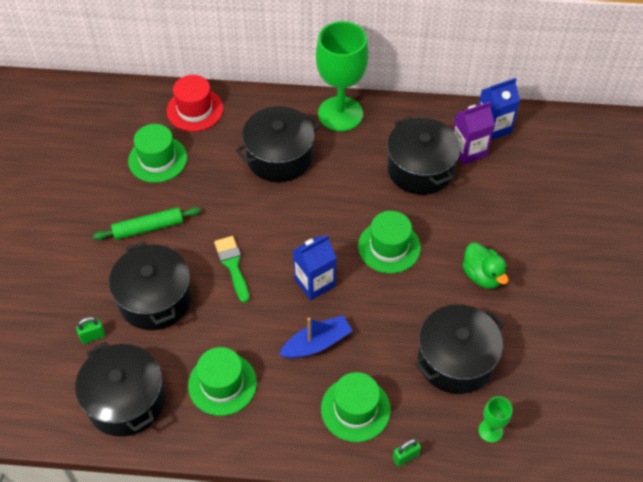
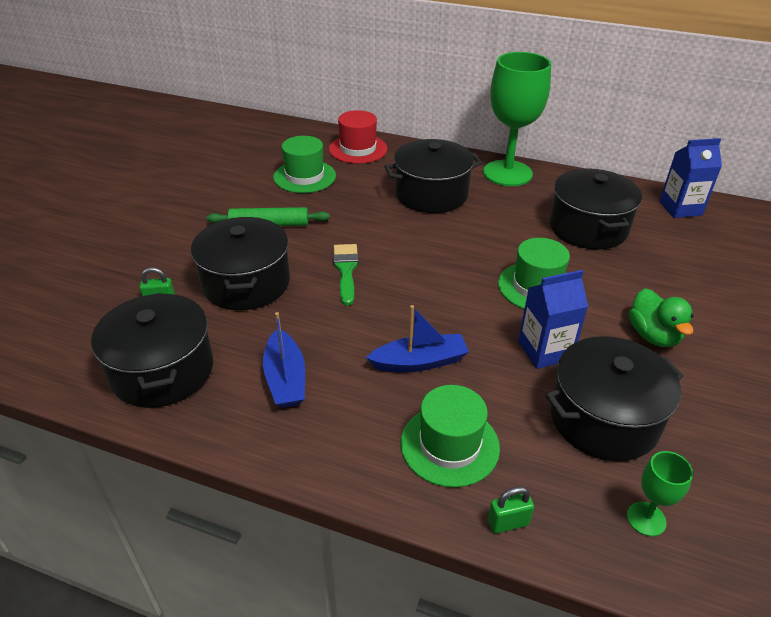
camera: 15 degrees right, 15 degrees down
(222, 384) = (285, 378): green hat -> blue boat
(314, 282) = (436, 303): blue carton -> blue carton (545, 351)
(468, 151) = (648, 222): purple carton -> none

